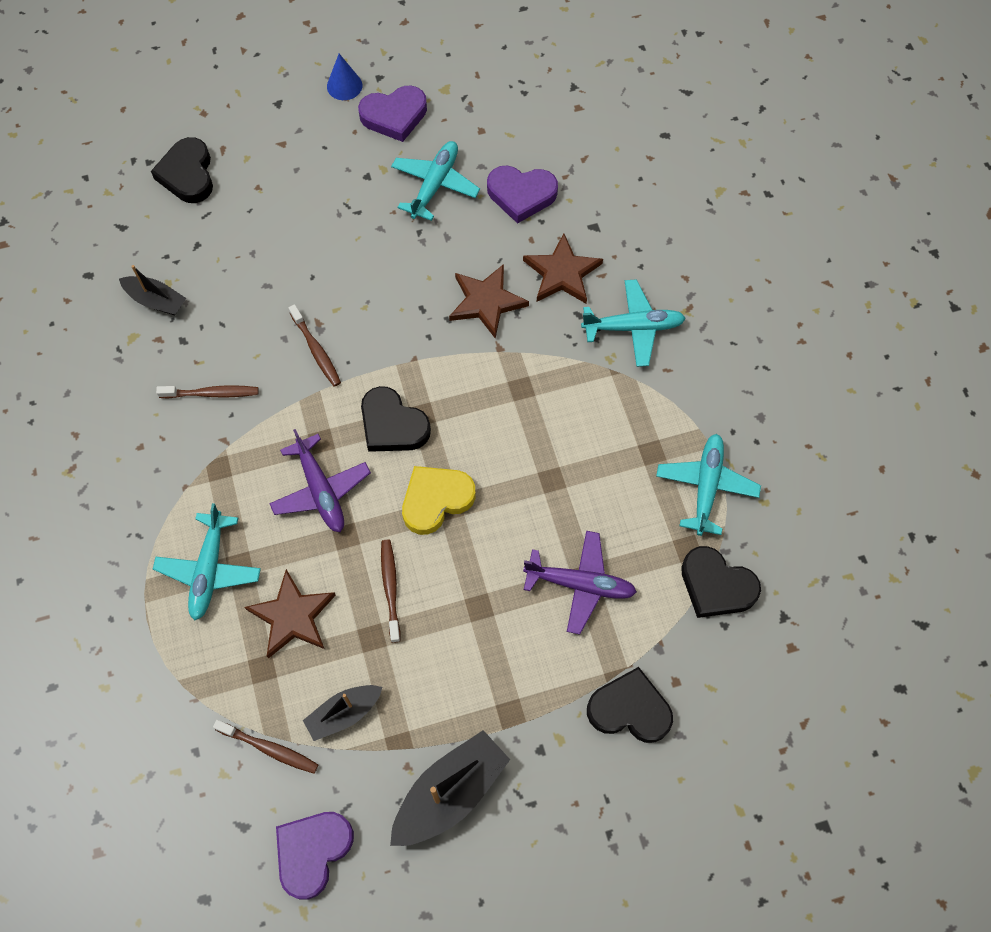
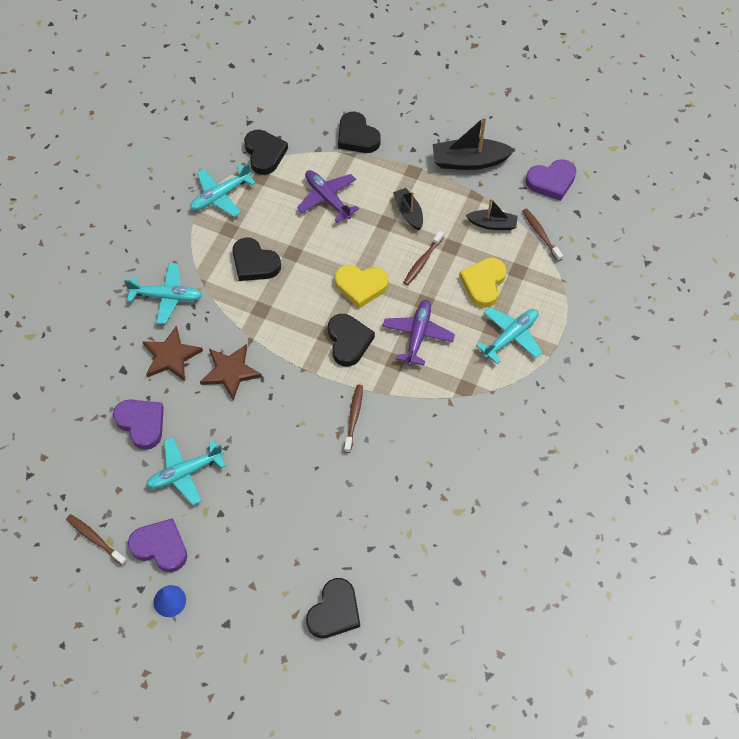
camera: 140 degrees left, 5 degrees down
(156, 301) = (426, 526): black boat -> black boat (408, 213)
(212, 393) = (436, 436): brown toothbrush -> brown toothbrush (95, 539)
(292, 616) = (483, 284): brown star -> yellow heart
(581, 435) = (254, 263): none -> black heart
(633, 327) = (167, 296): turquoise plane -> turquoise plane turned 150 degrees clockwise

